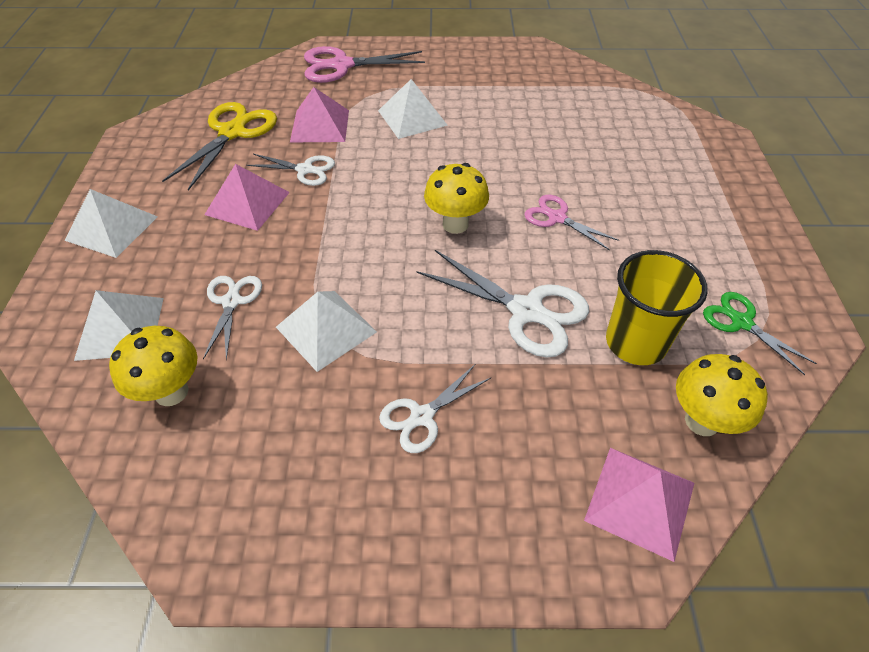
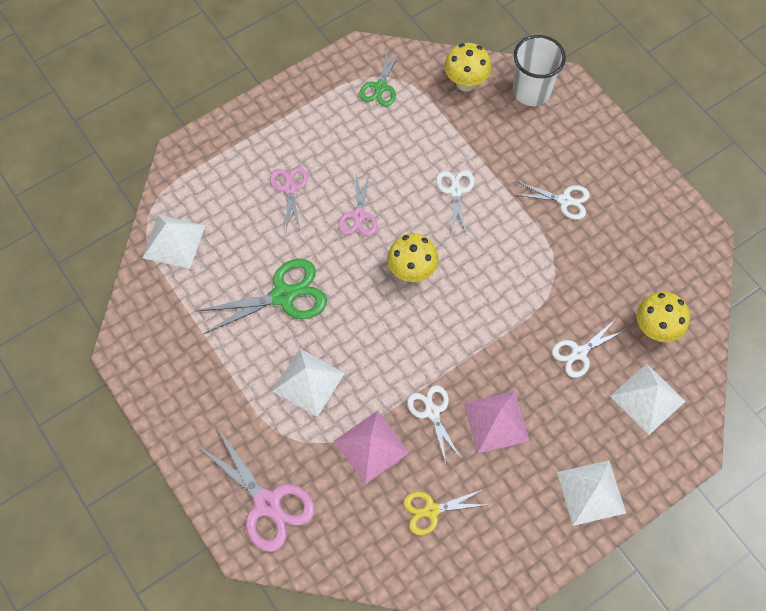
camera: 125 degrees left, 15 degrees up
(232, 132) = (431, 510): yellow scissors -> yellow scissors, size x0.60
(326, 329) = (553, 285): white pyramid -> white pyramid (174, 241)
(508, 136) = (283, 295): none -> green scissors
(526, 311) = (455, 191): white scissors -> white scissors, size x0.60
(630, 186) = (289, 188): none -> pink scissors
(635, 342) = (436, 129): yellow cup -> none
(640, 501) = (531, 91): pink pyramid -> white cup

